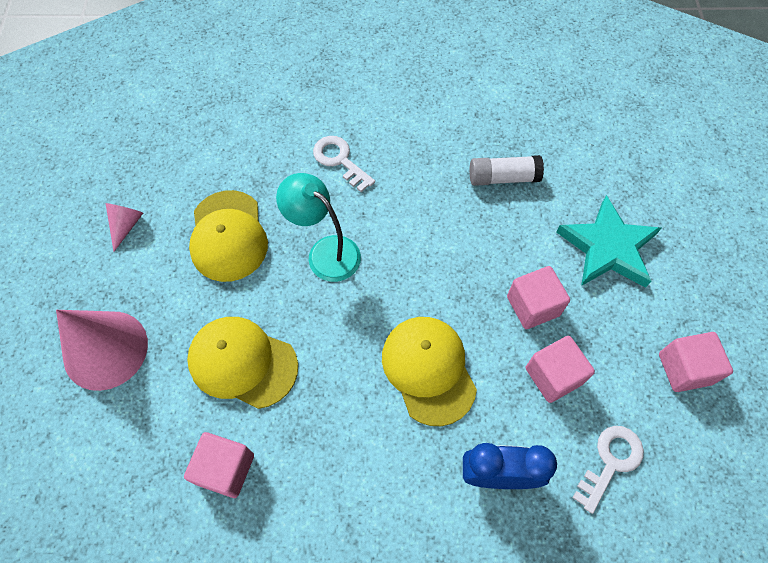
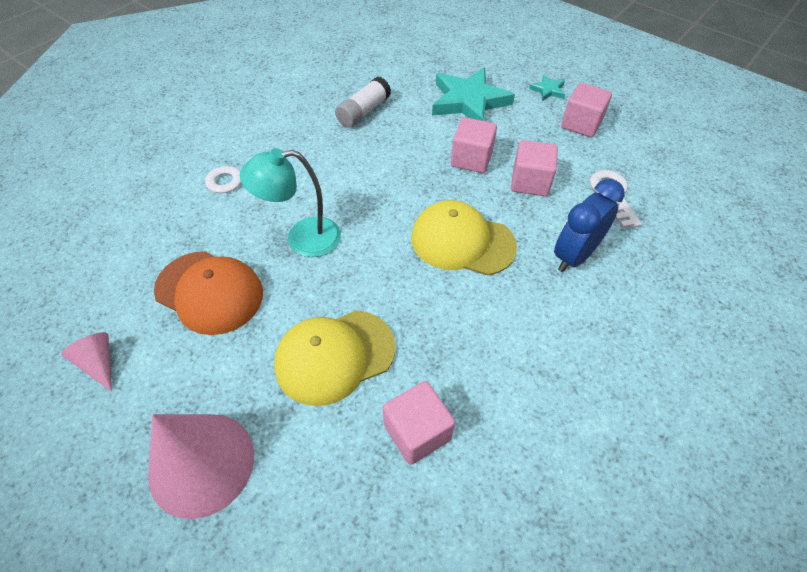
camera: 50 degrees left, 10 degrees down
(228, 236) = (209, 292): yellow cap -> orange cap
(703, 304) = (548, 90): none -> turquoise star

